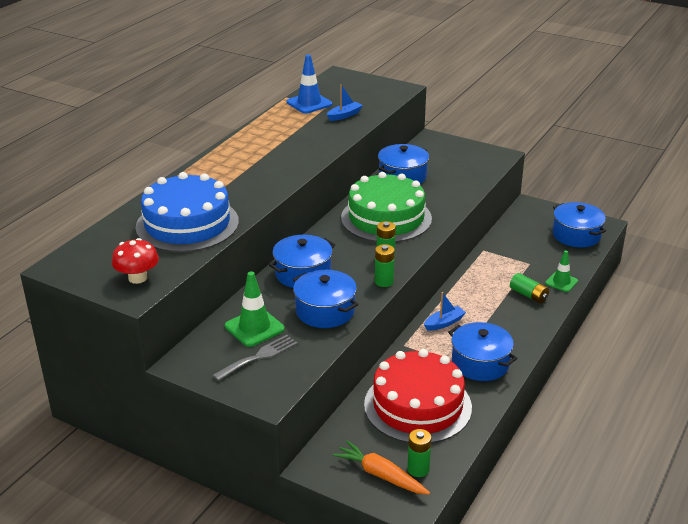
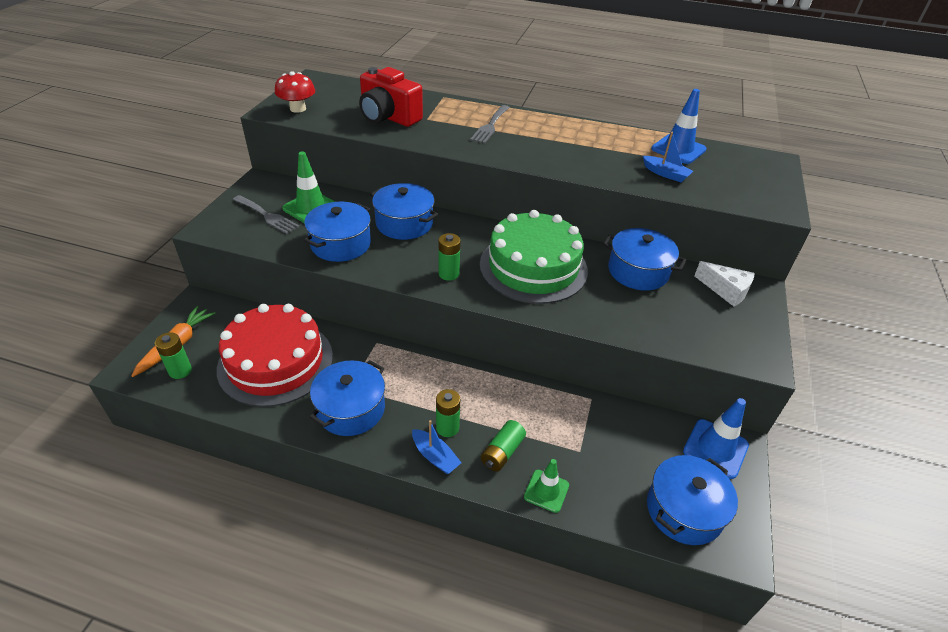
camera: 75 degrees right, 10 degrees up
(187, 224) = (388, 117): blue cake -> red camera
(232, 174) = (490, 126): none -> grey fork
(384, 281) = (400, 277): green battery -> green battery (447, 428)
(431, 150) = (726, 290): none -> white cheese
(444, 323) = (422, 372): blue boat -> blue boat (435, 456)
(531, 213) = (715, 448): none -> blue traffic cone

